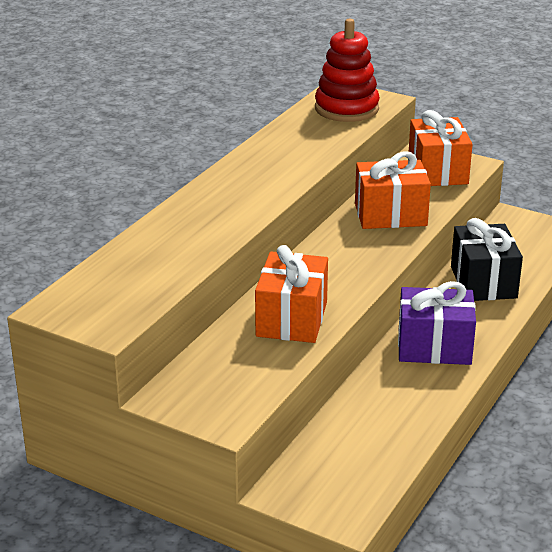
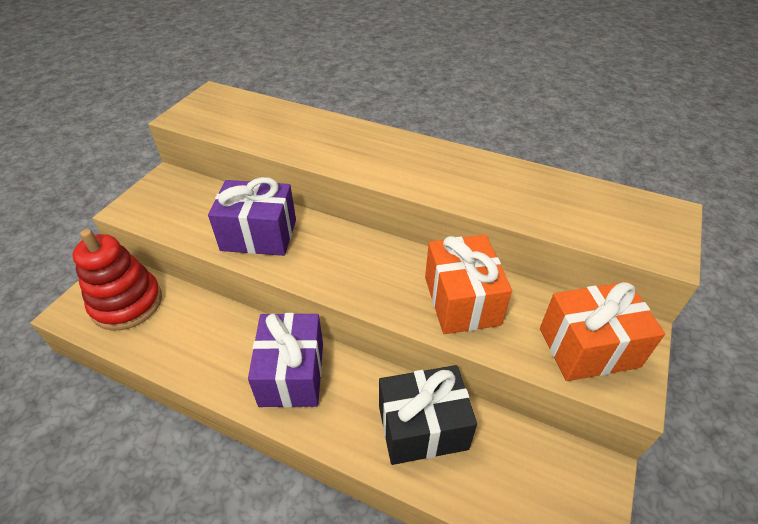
camera: 85 degrees right, 15 degrees up
(292, 319) = (259, 235): orange gift -> purple gift
(346, 109) = (618, 220): red stacking toy -> red stacking toy (127, 303)

